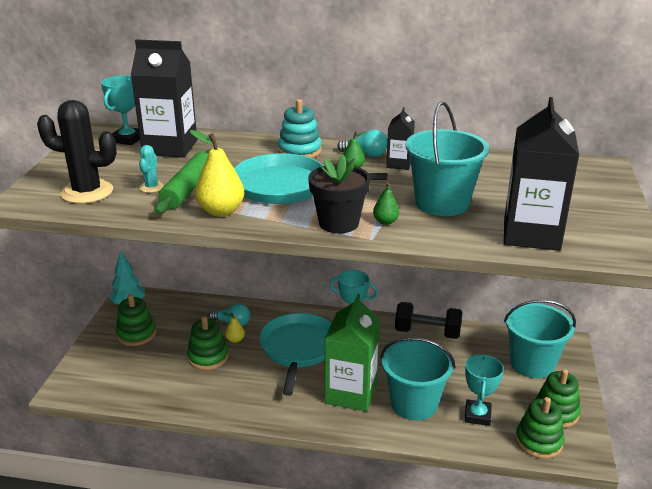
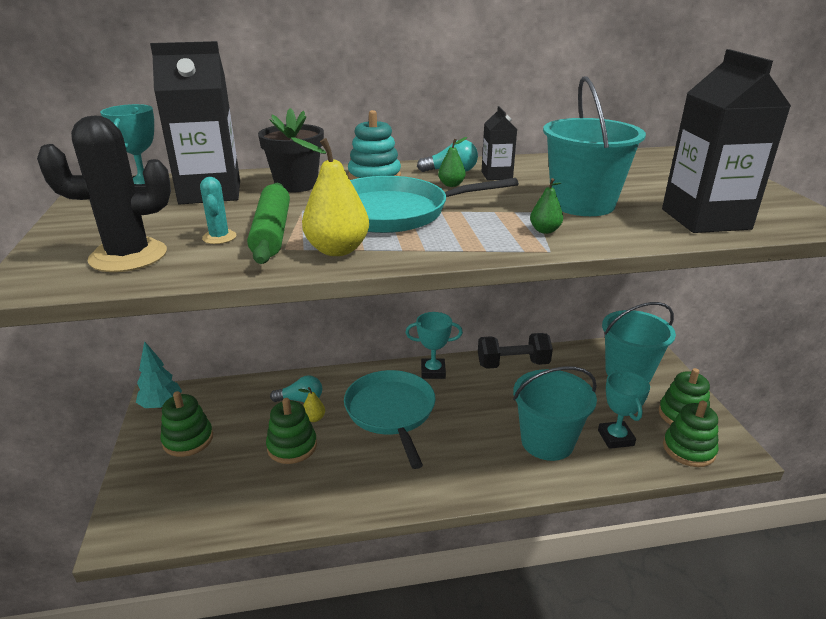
camera: 20 degrees left, 0 degrees up
(338, 223) = (494, 240): black flower pot -> black flower pot (296, 185)
(351, 393) = (476, 447): green carton -> none

